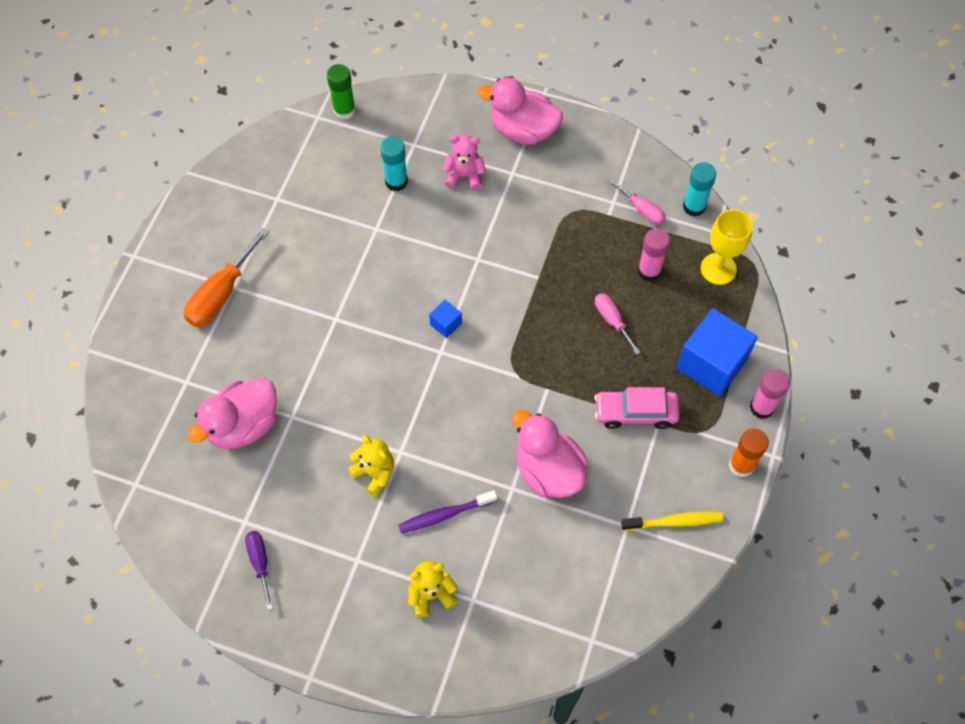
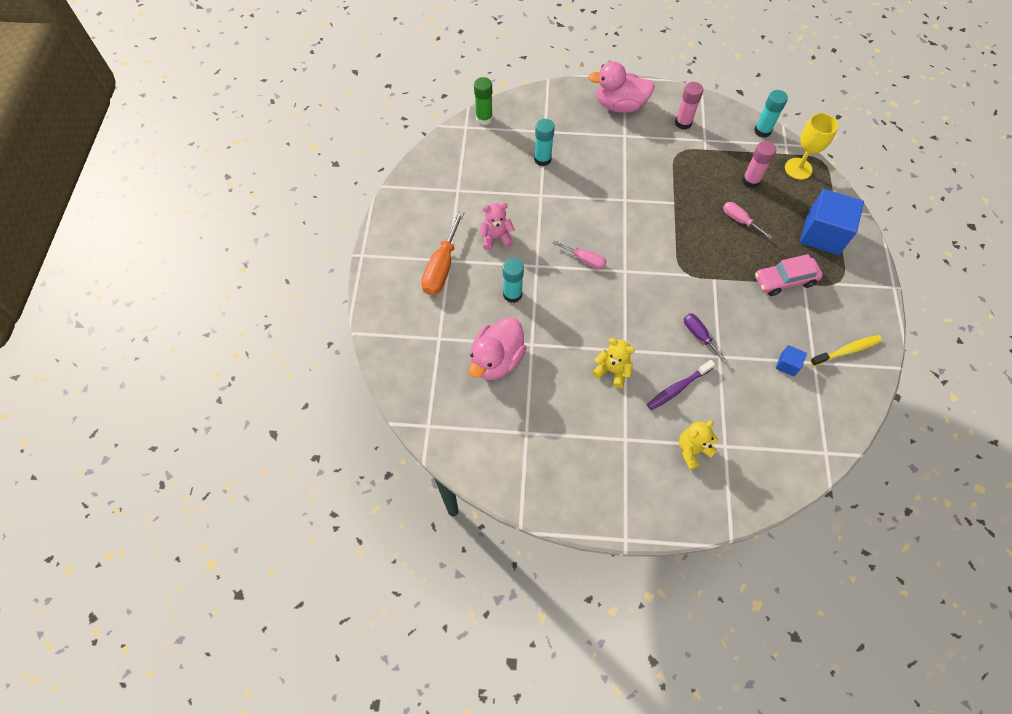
camera: 15 degrees left, 0 degrees up
(260, 563) = (551, 461): purple screwdriver -> purple screwdriver (699, 336)
(292, 348) = (512, 294): none -> turquoise glue stick
(446, 324) = (620, 250): blue cube -> blue cube (787, 365)
(464, 176) = (591, 145): pink teddy bear -> pink teddy bear (496, 238)
(548, 470) = (740, 337): pink duck -> none
(641, 210) = (727, 141): pink screwdriver -> pink screwdriver (584, 260)
(741, 465) = (875, 299): orange glue stick -> none
(762, 407) = (871, 256): pink glue stick -> pink glue stick (683, 123)

